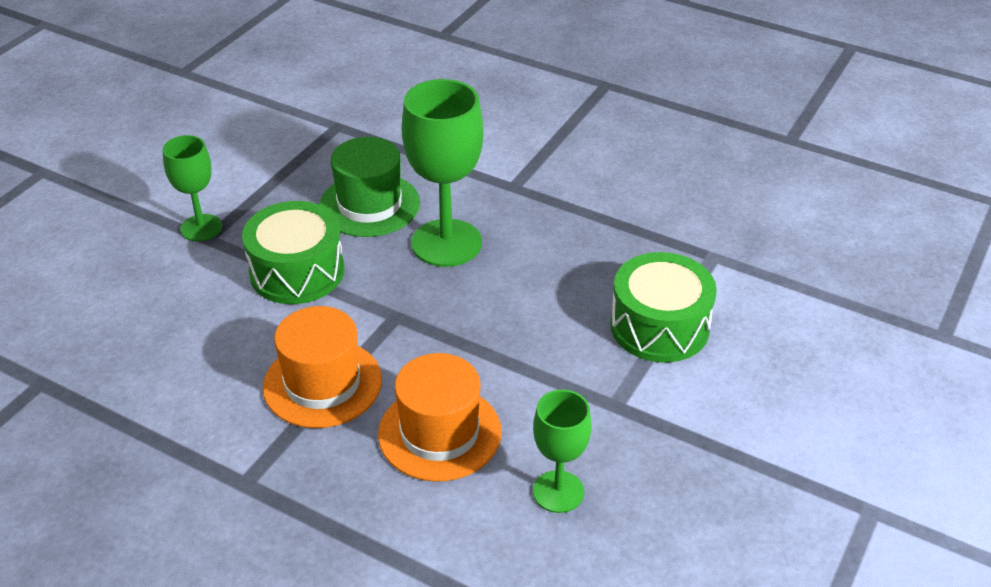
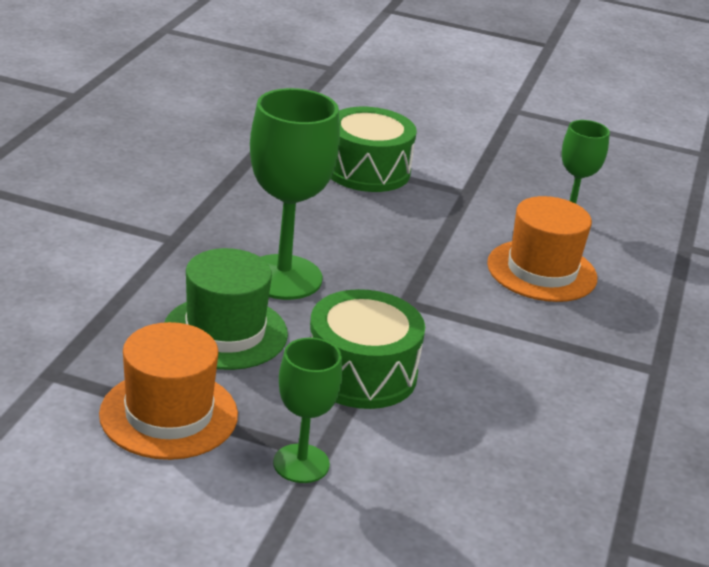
camera: 105 degrees left, 10 degrees down
(322, 383) = (518, 338): orange hat -> orange hat (169, 414)

